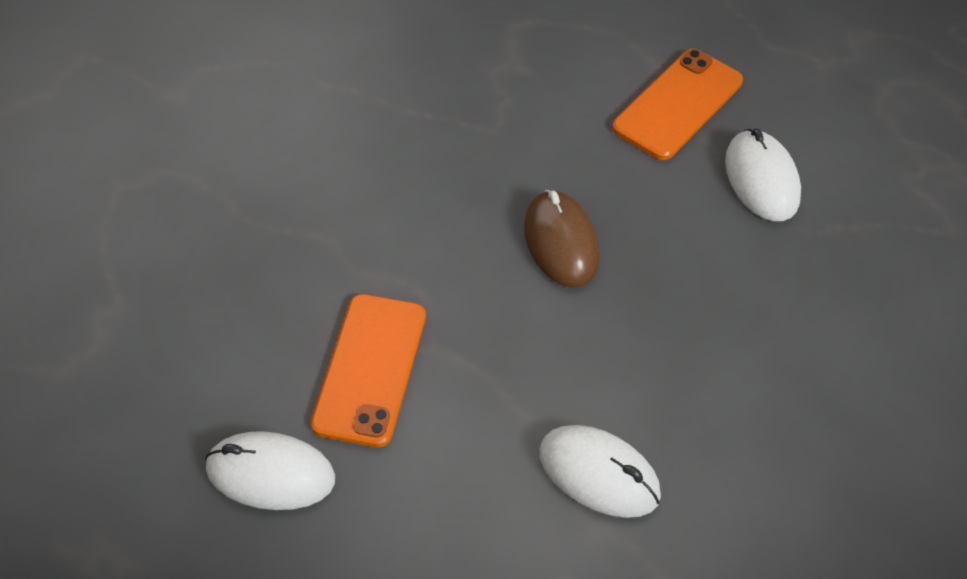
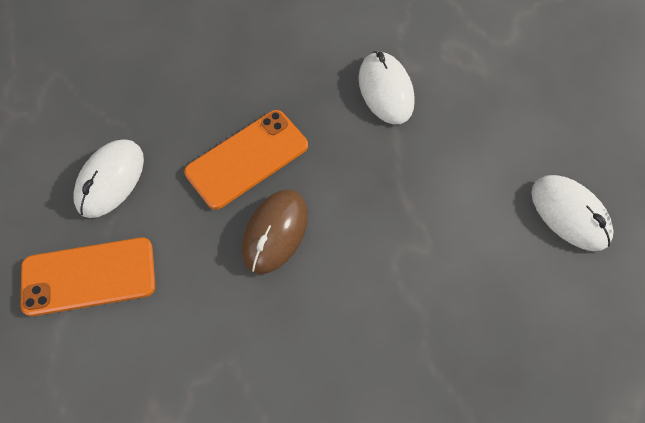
camera: 140 degrees left, 10 degrees up
(370, 369) = (466, 236): orange phone -> orange phone (247, 159)

